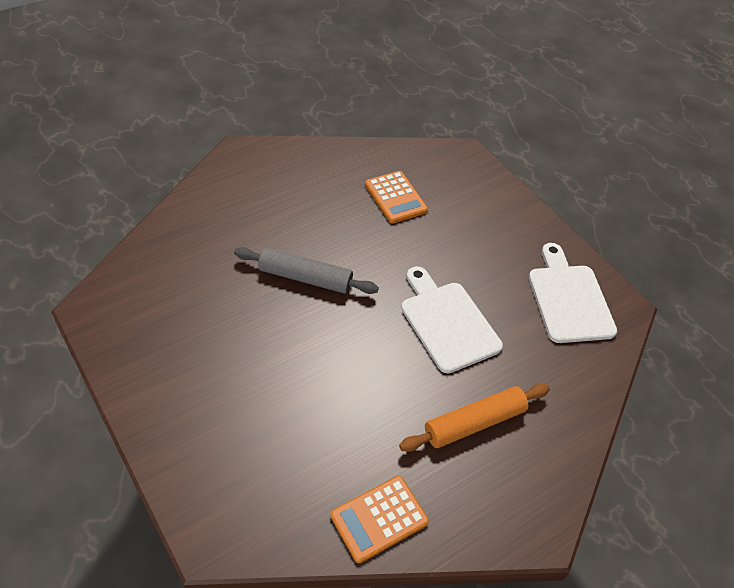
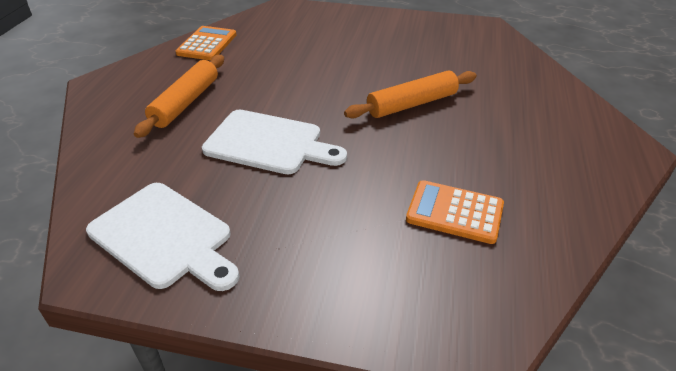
camera: 140 degrees right, 10 degrees down
(305, 278) = (411, 104): grey rolling pin -> orange rolling pin

